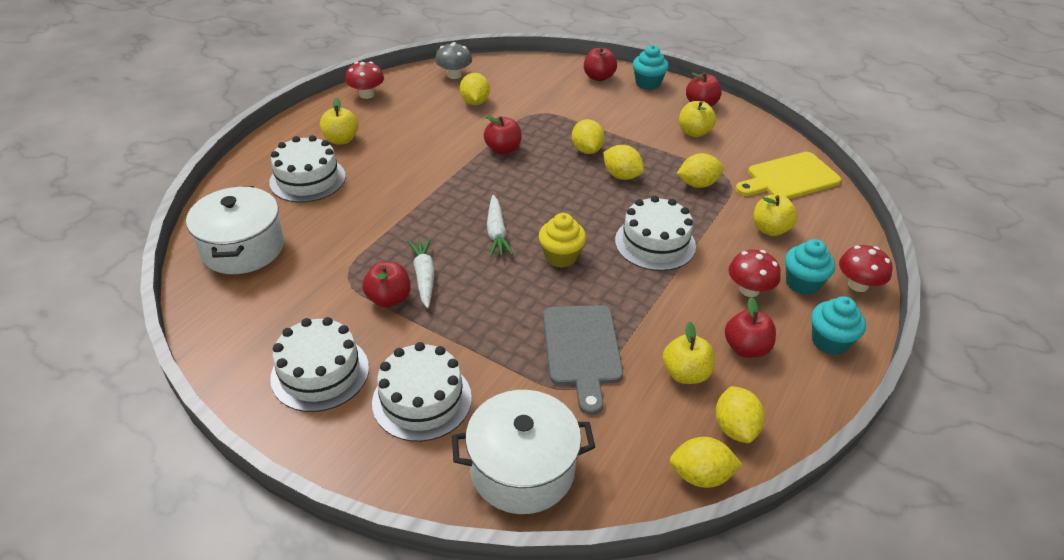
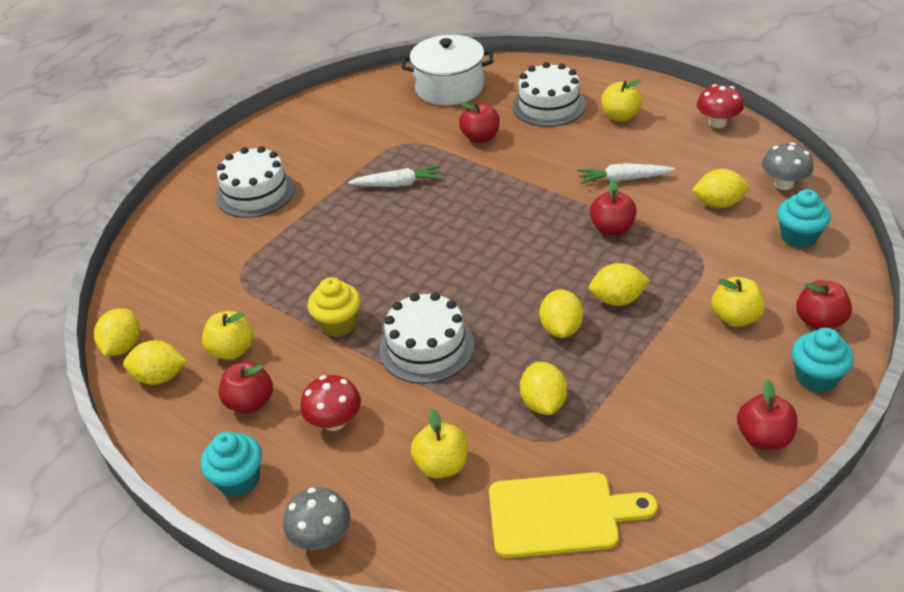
camera: 100 degrees right, 0 degrees up
(320, 373) = (298, 142): white cake -> none
(389, 299) = (372, 167): red apple -> red apple (480, 137)
(496, 232) = (457, 226): white carrot -> white carrot (623, 179)
(522, 469) = (172, 245): white pot -> none
(561, 257) = (413, 271): yellow cupcake -> yellow cupcake (338, 324)
(582, 350) = (281, 282): grey cutting board -> none
(621, 176) = (561, 328): yellow lemon -> yellow lemon turned 45 degrees counterclockwise
(694, 132) = (676, 417): yellow apple -> yellow apple (735, 317)
(789, 178) = (560, 515): yellow cutting board -> yellow cutting board turned 105 degrees clockwise
(802, 283) = (336, 476): turquoise cupcake -> turquoise cupcake (798, 237)
(858, 285) = (321, 537): red mushroom -> grey mushroom

